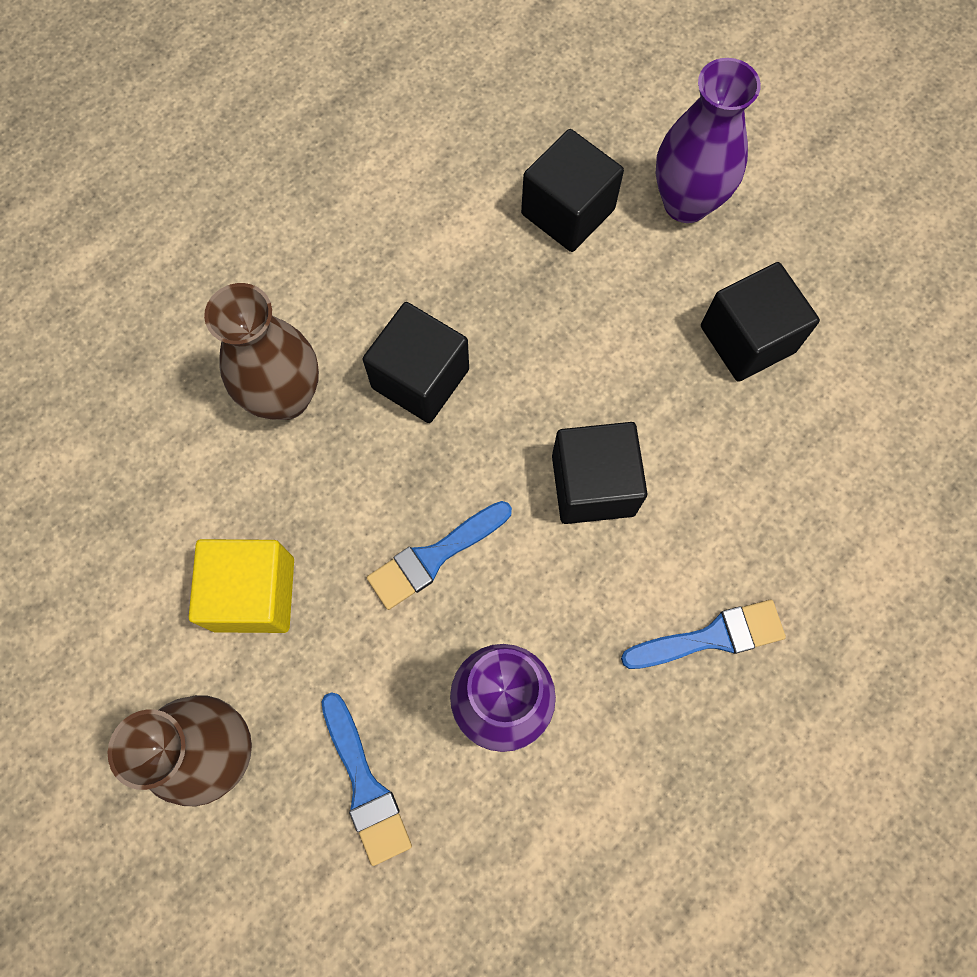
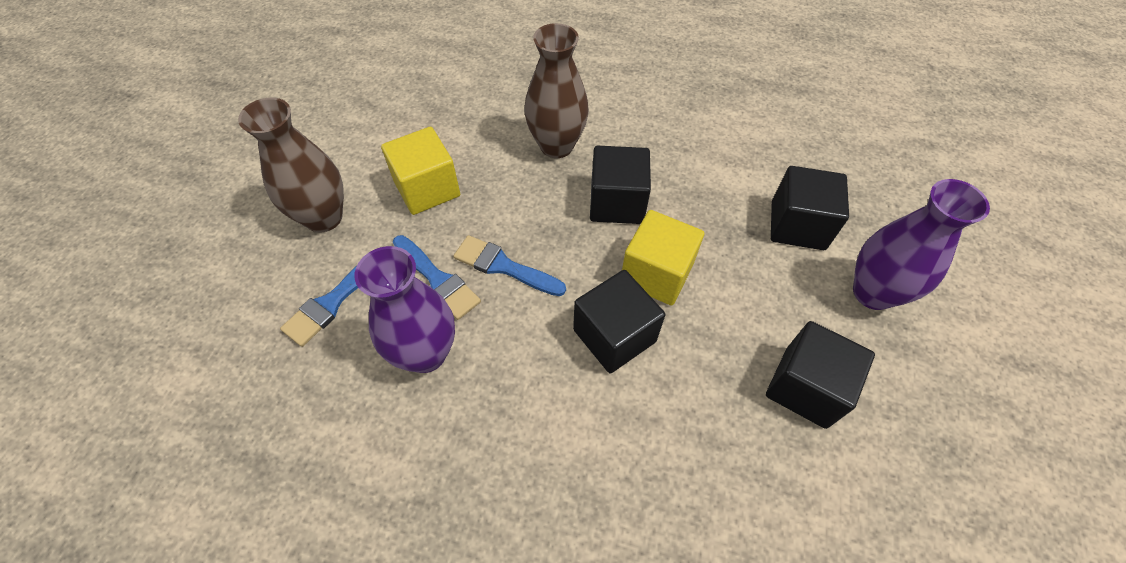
camera: 60 degrees right, 15 degrees down
(542, 395) = (656, 273): none -> yellow cube
(711, 637) = (549, 477): blue brush -> blue brush (437, 279)

